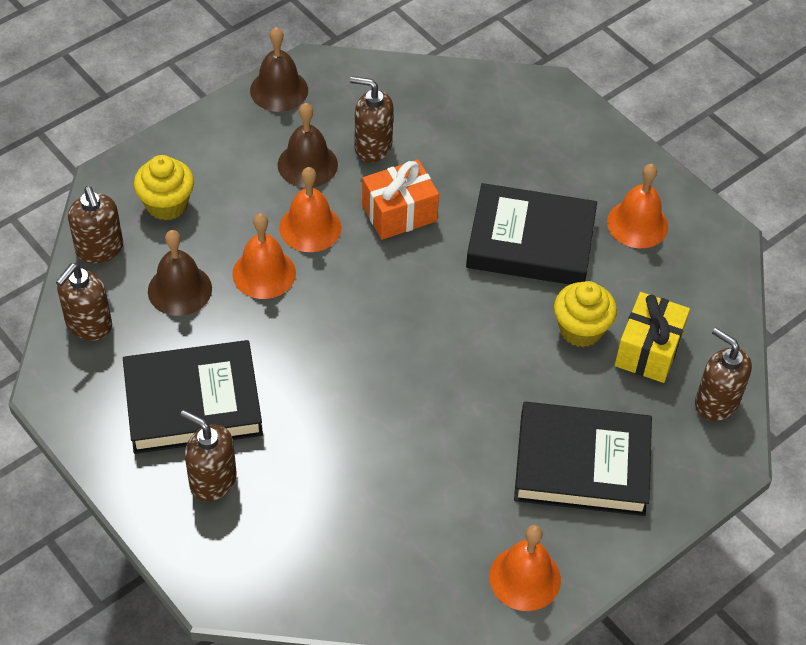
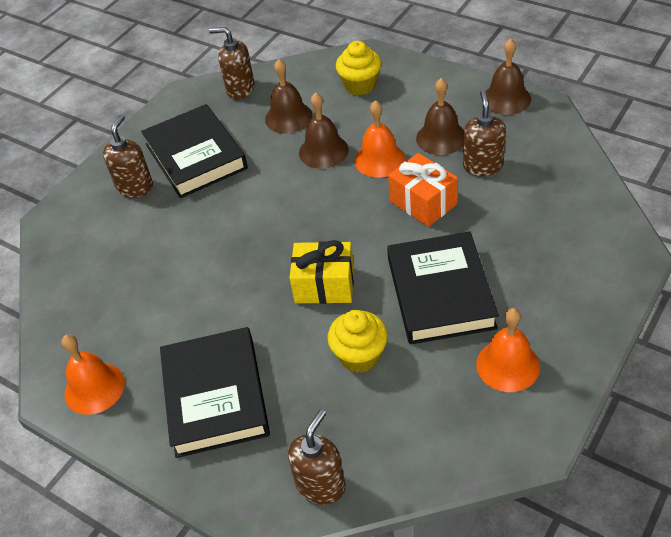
camera: 80 degrees right, 5 degrees down
(100, 249) = (304, 71): brown soap dispenser -> none
(264, 273) = (323, 151): orange bell -> brown bell
(648, 350) = (359, 413): yellow gift -> yellow gift (324, 285)

